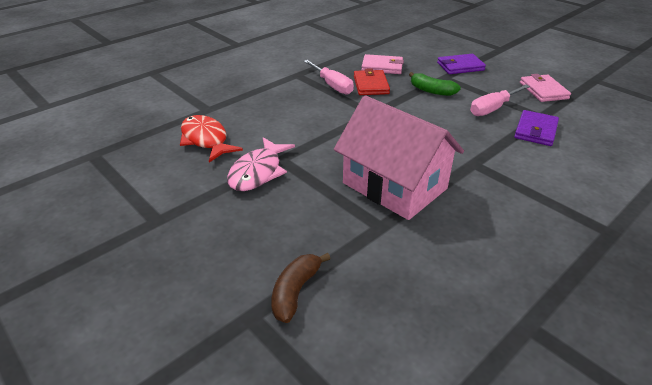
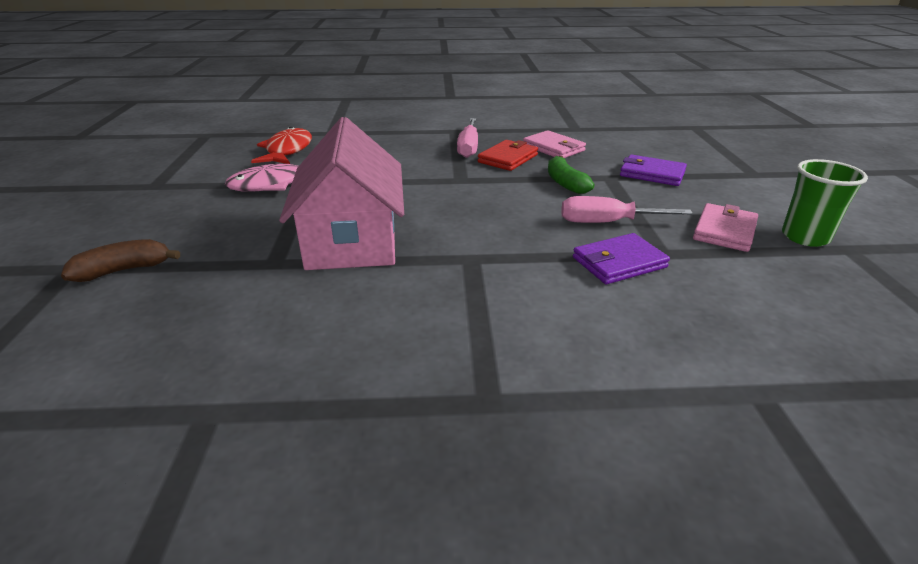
camera: 40 degrees right, 5 degrees down
(574, 80) = (805, 237): none -> green cup

